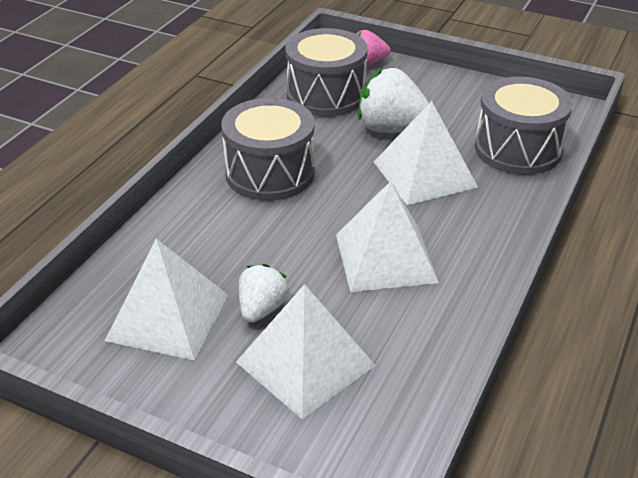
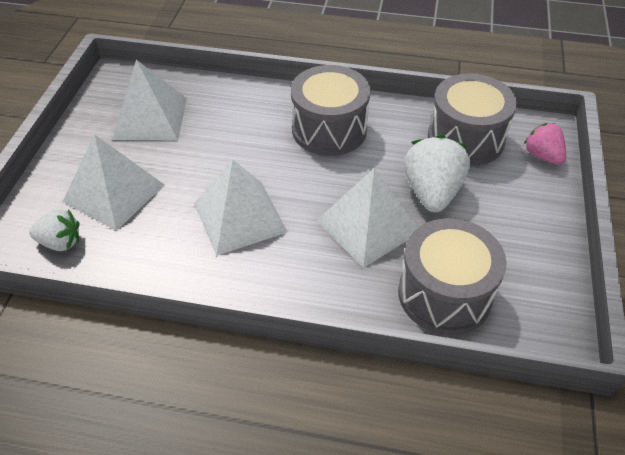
camera: 75 degrees right, 10 degrees up
(262, 309) = (166, 160): white strawberry -> white strawberry (60, 242)

